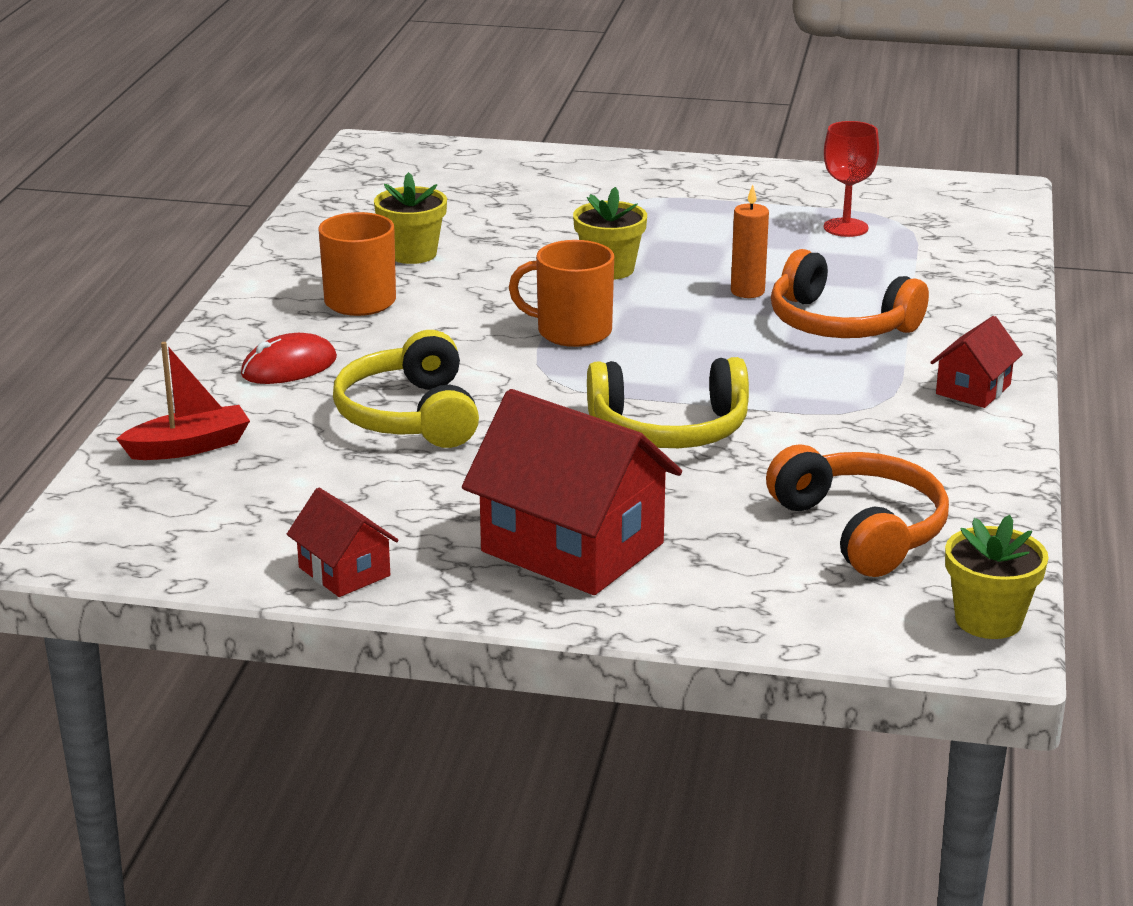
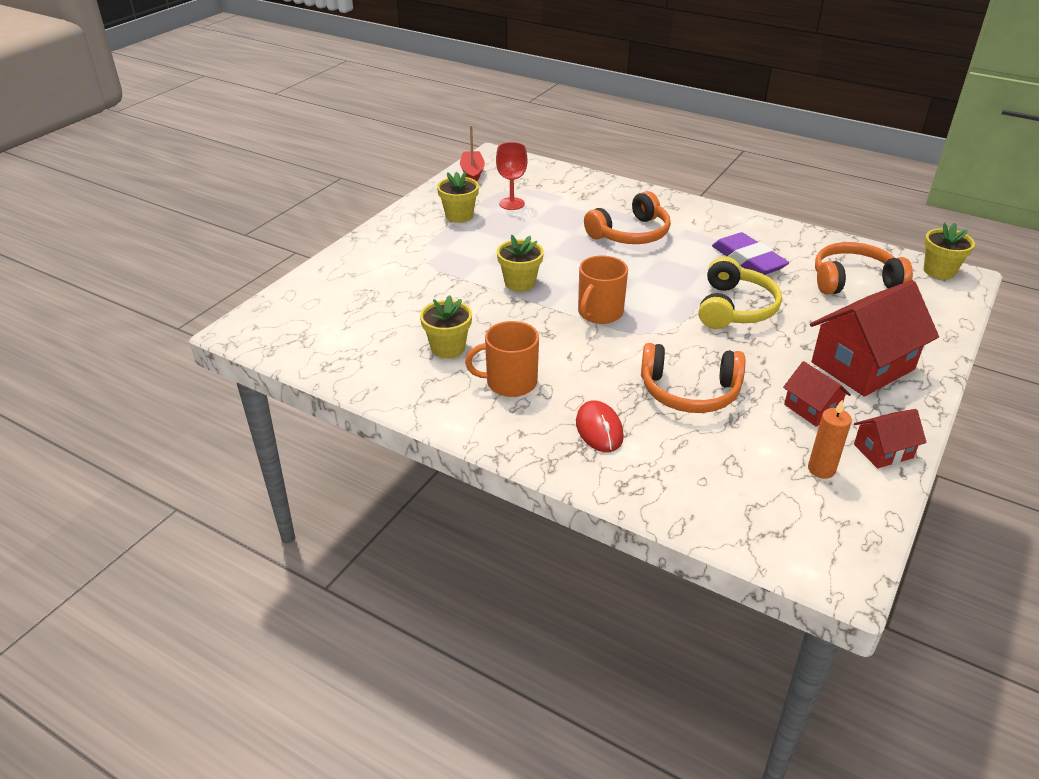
camera: 70 degrees left, 10 degrees up
(189, 447) = (705, 493): red boat -> red boat (472, 172)
(409, 416) = (689, 392): yellow headphones -> orange headphones
(747, 291) = (576, 249): orange candle -> orange candle (821, 469)
(768, 201) = (459, 216): none -> yellow flower pot
(845, 427) = (748, 260): none -> purple eraser
(973, 389) = (718, 219): red house -> red house (811, 409)

